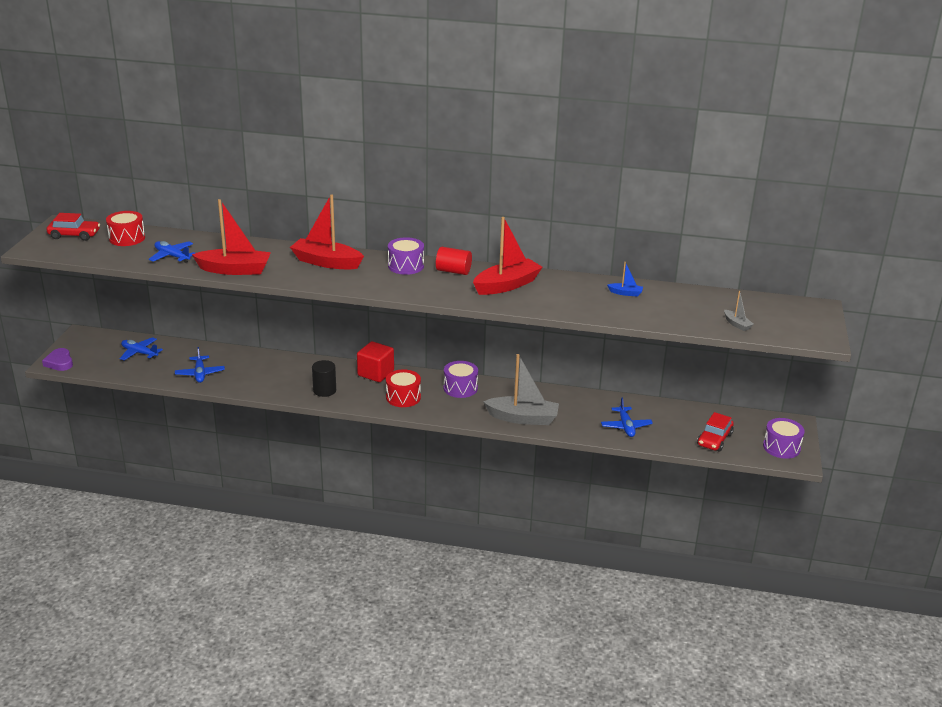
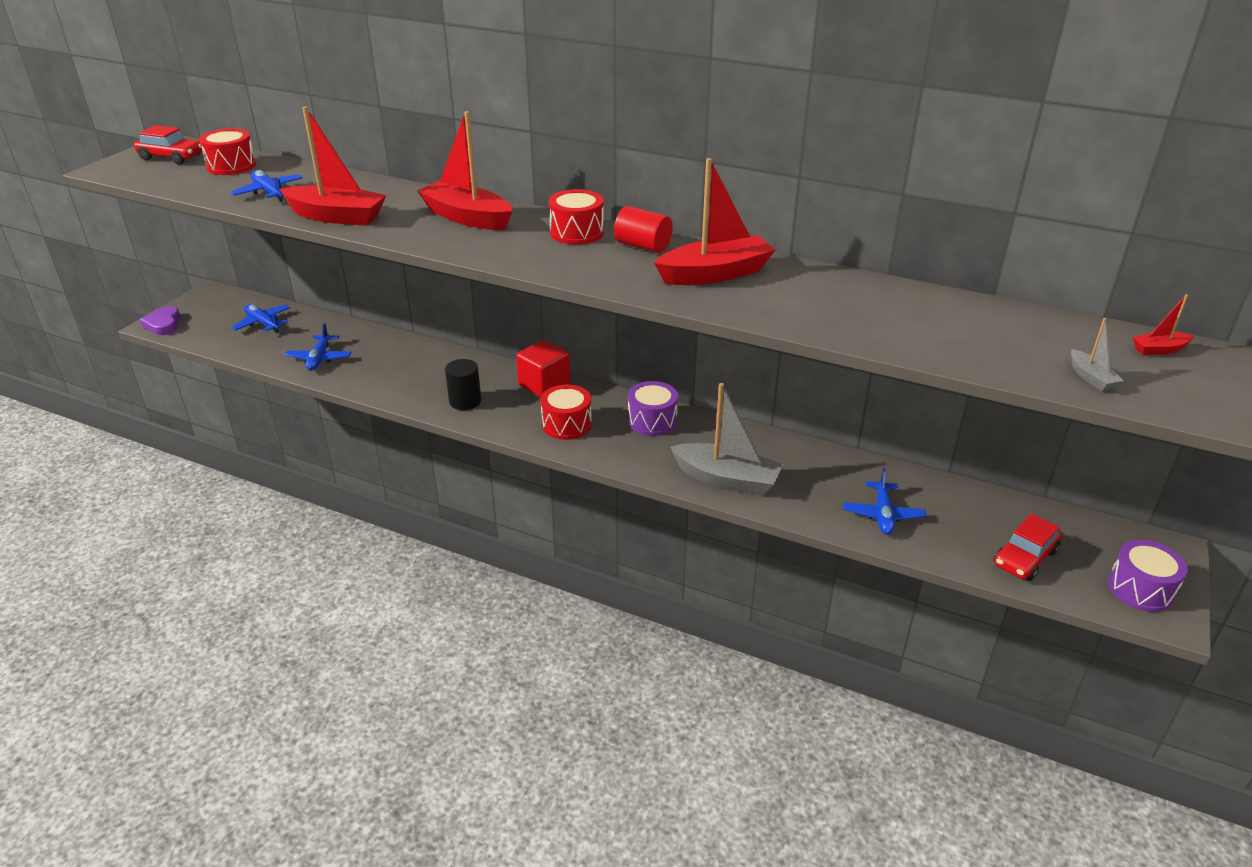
camera: 15 degrees right, 5 degrees up
(406, 266) = (577, 232): purple drum -> red drum
(625, 293) = (904, 304): blue boat -> none
(770, 305) = (1159, 350): none -> red boat

